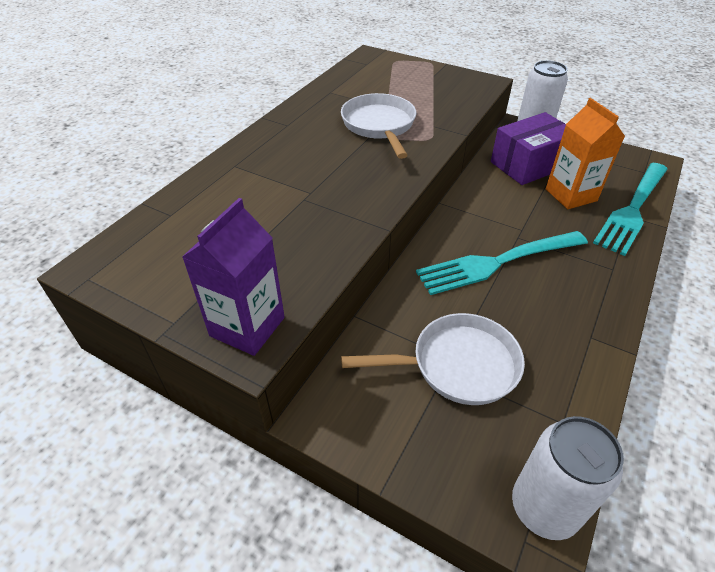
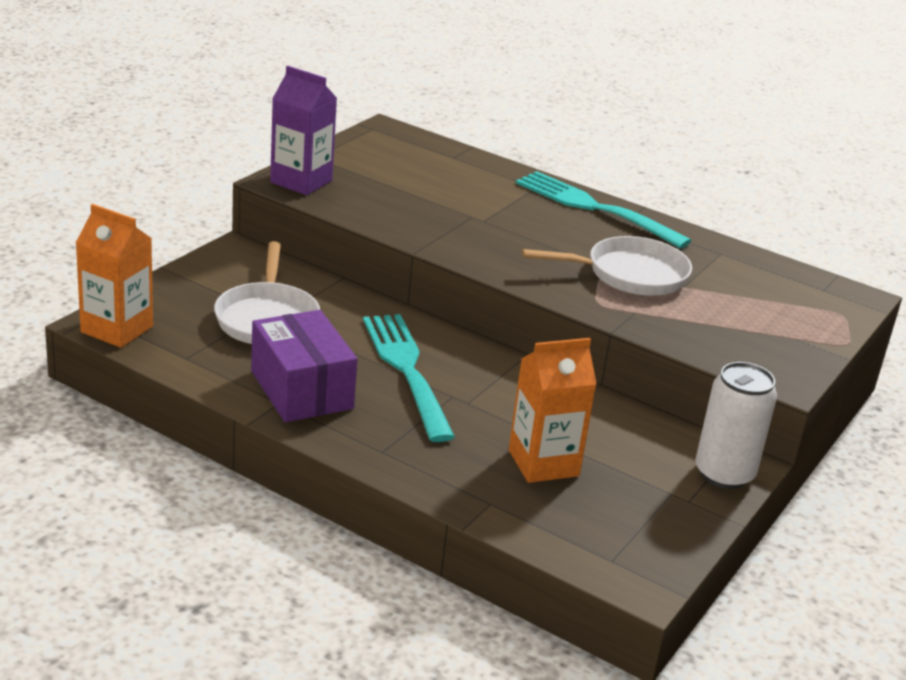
camera: 90 degrees right, 15 degrees down
(529, 165) = (623, 446): purple box -> purple box (301, 389)
(544, 507) = (117, 329): white can -> orange carton
(632, 209) = (507, 511): turquoise fork -> turquoise fork (596, 208)

